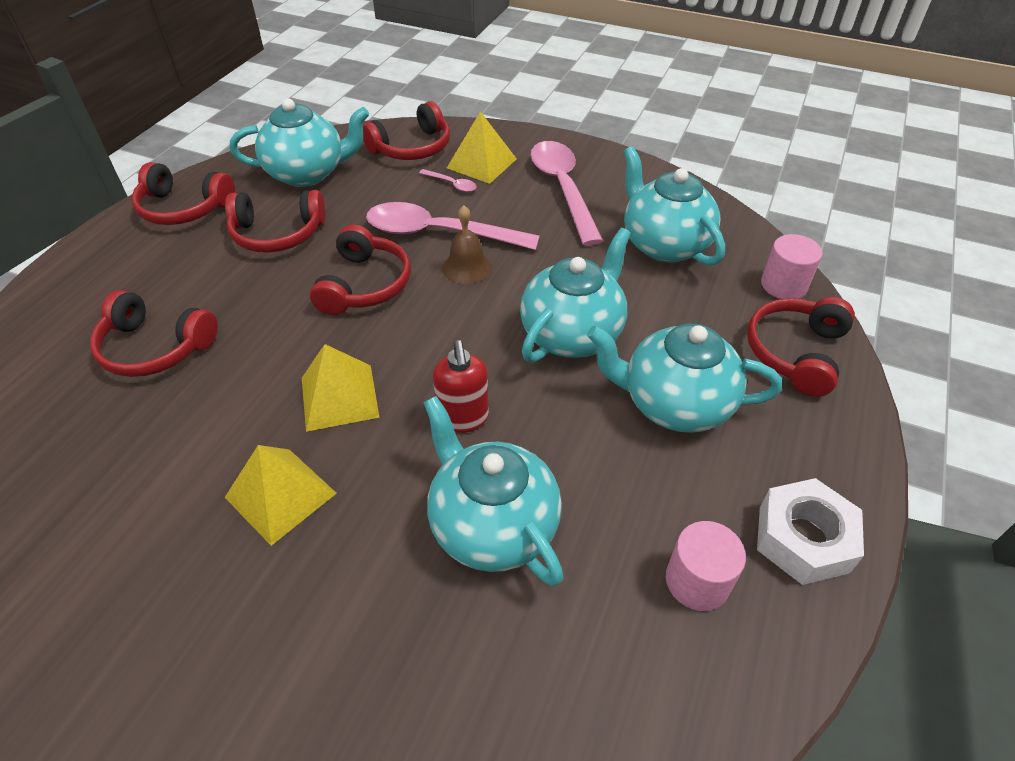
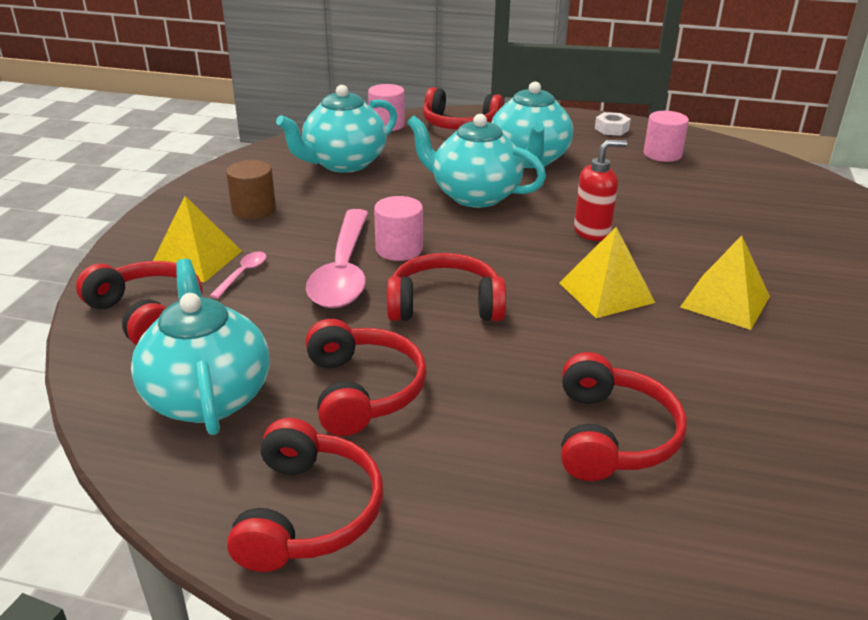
camera: 100 degrees left, 15 degrees down
(467, 267) = (399, 249): brown bell -> pink cylinder
(492, 525) = (677, 213): turquoise teapot -> none
(562, 189) = (254, 210): pink spoon -> brown cylinder
(803, 538) = (611, 129): white nut -> white nut, size x0.57

